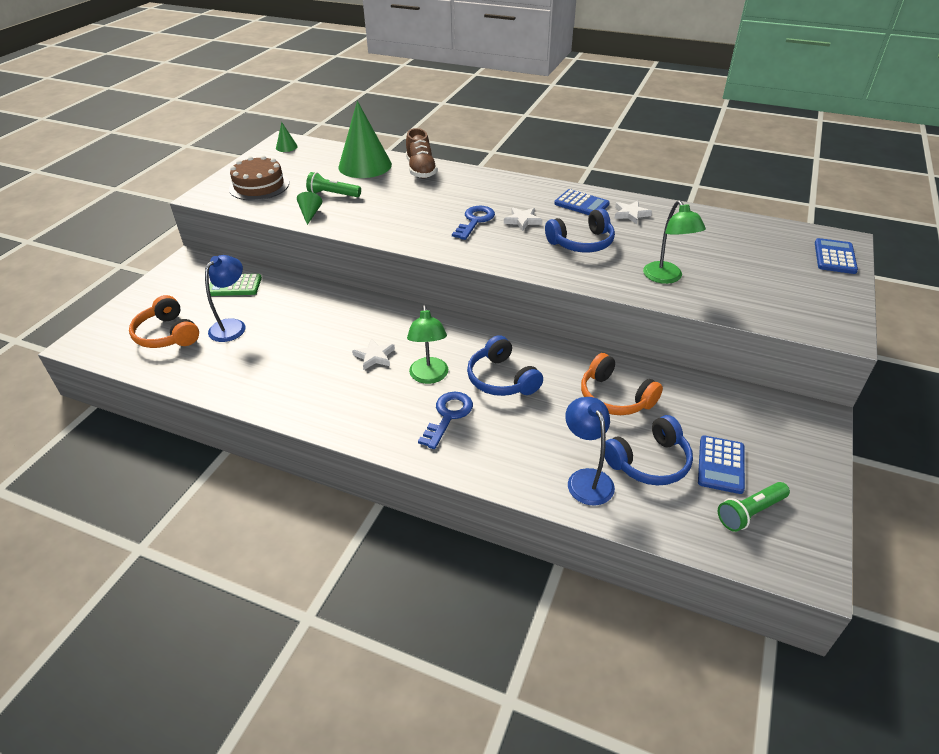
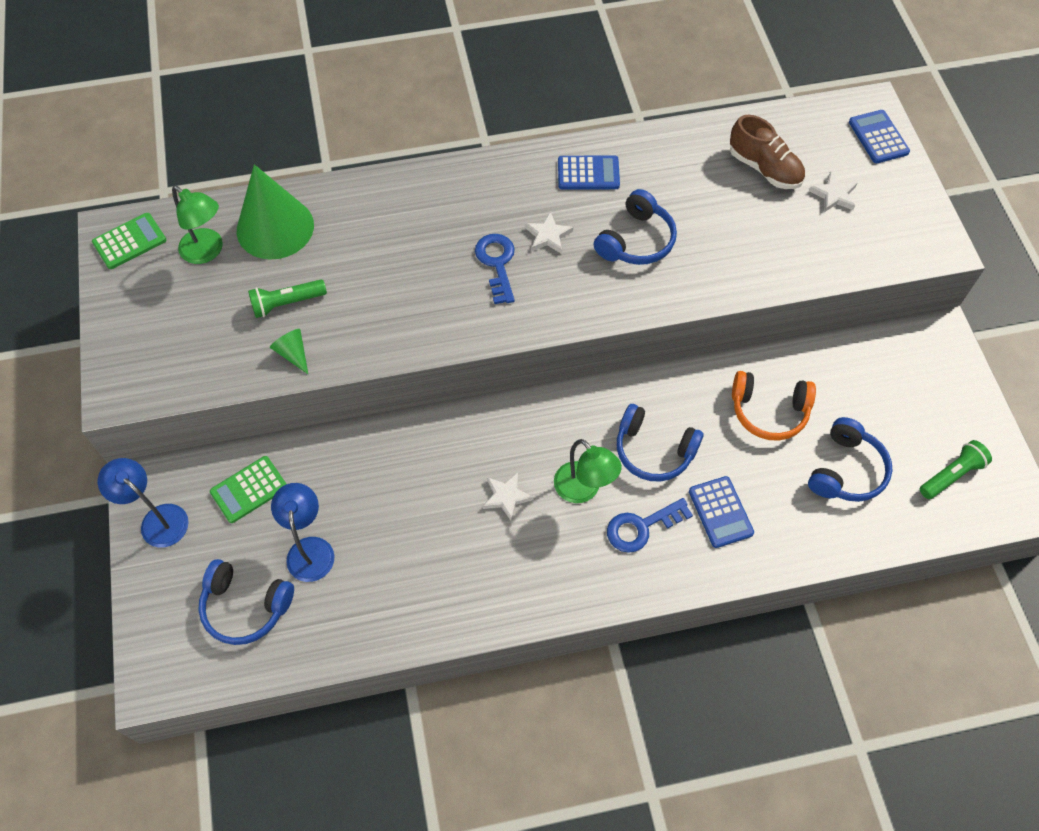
camera: 35 degrees left, 20 degrees up
(167, 334) = (245, 607): orange headphones -> blue headphones
(259, 186) = (173, 337): brown cake -> none
(286, 147) = (129, 241): green cone -> green calculator
(421, 170) = (354, 201): brown shoe -> brown shoe (764, 168)
(448, 416) = (641, 527): blue key -> blue key turned 105 degrees counterclockwise
(586, 479) = (810, 522): blue lamp -> blue lamp (157, 519)
(631, 214) = (651, 165): white star -> white star (834, 195)
(666, 278) = (753, 252): green lamp -> green lamp (207, 251)
(721, 465) = (901, 437): blue calculator -> blue calculator (720, 512)
(750, 512) = (951, 475): green flashlight -> green flashlight turned 150 degrees counterclockwise

